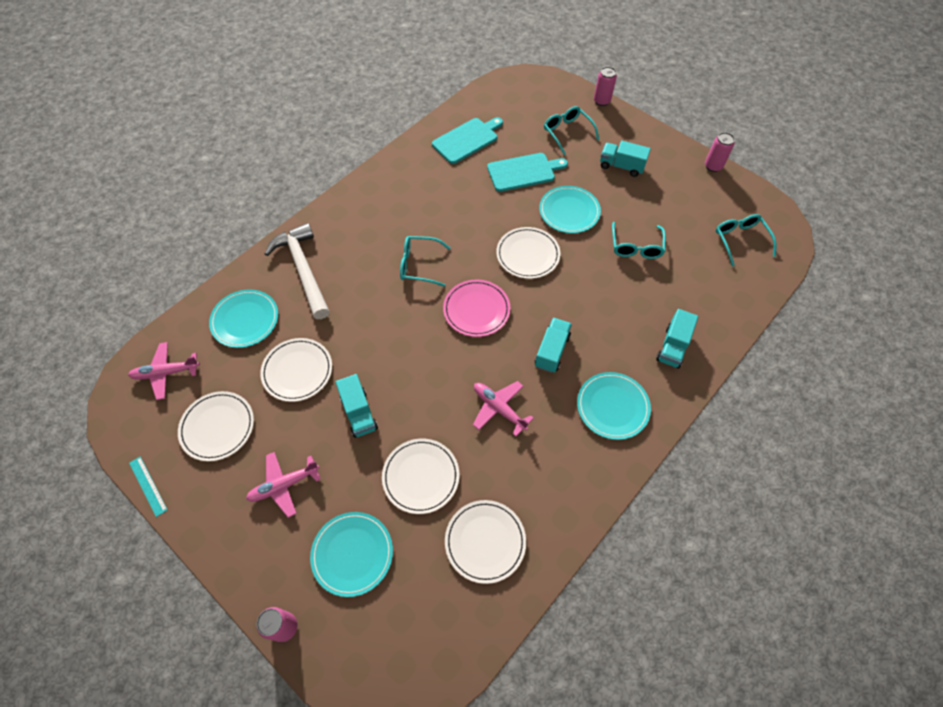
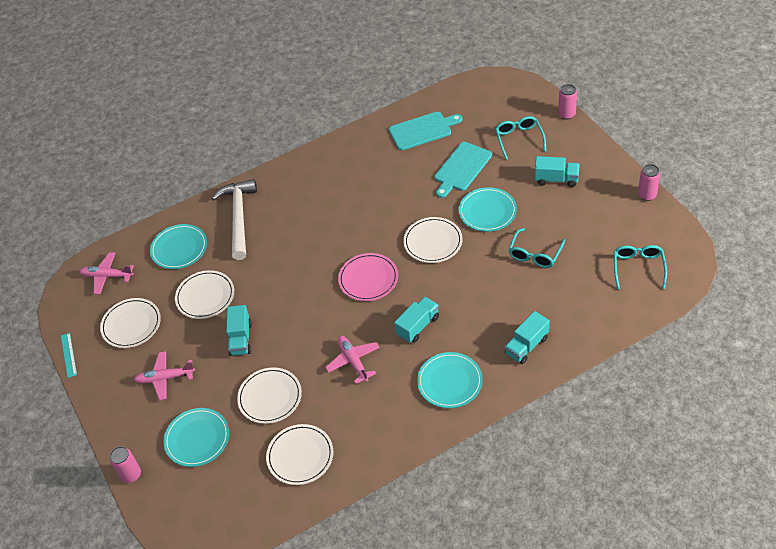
camera: 25 degrees right, 10 degrees down
(419, 265) = (335, 232): turquoise glasses -> none
(523, 172) = (461, 168): turquoise cutting board -> turquoise cutting board turned 120 degrees clockwise
(621, 166) = (556, 179): turquoise truck -> turquoise truck turned 150 degrees clockwise

